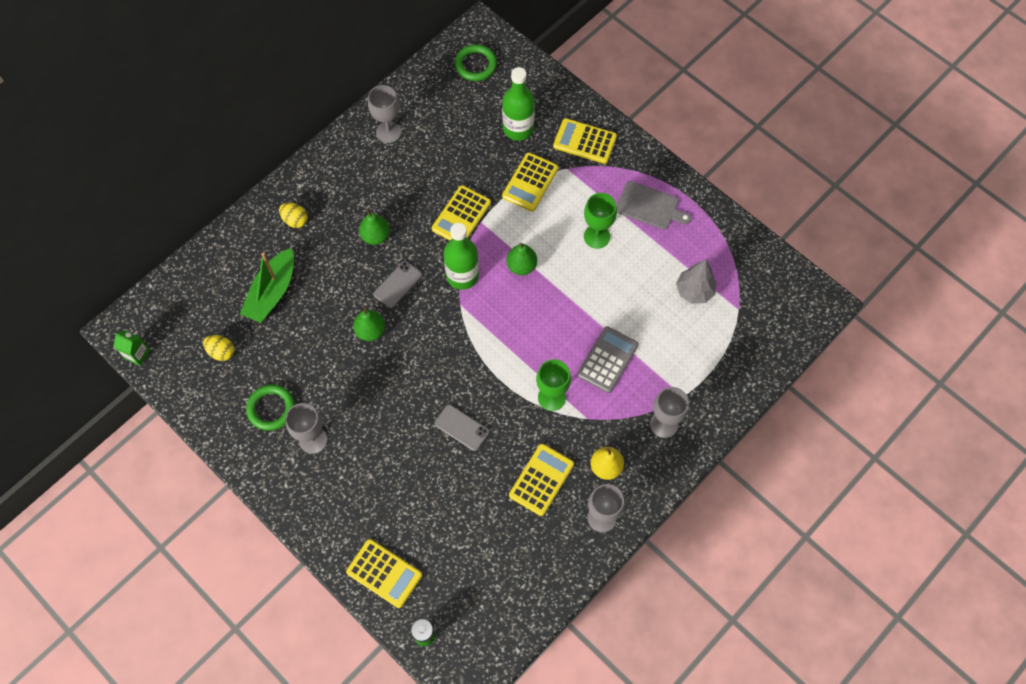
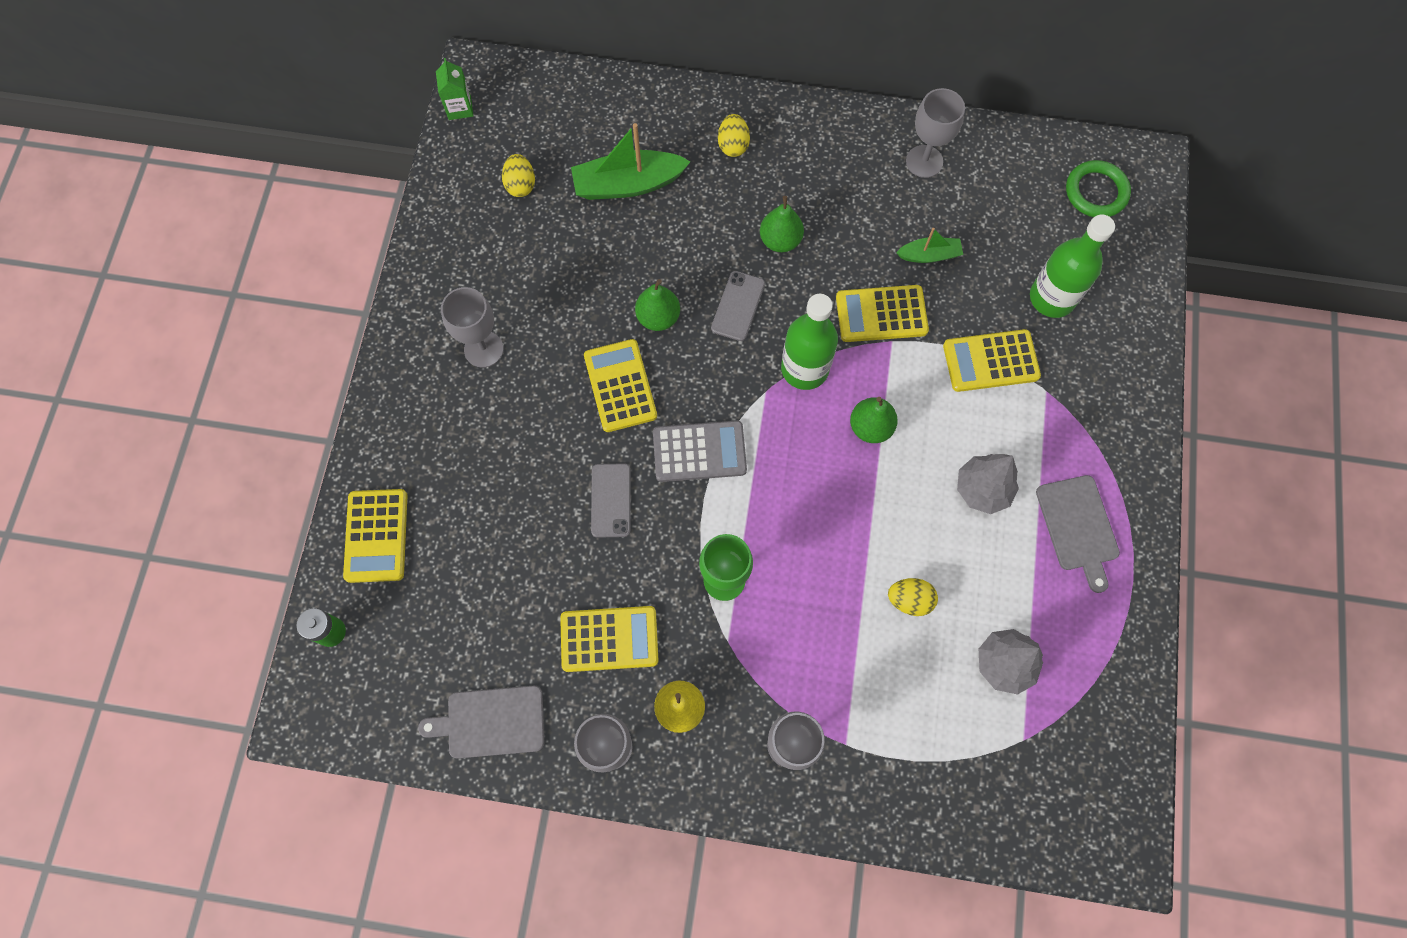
camera: 55 degrees right, 5 degrees up
(271, 408) = (490, 280): green ring -> none
(398, 284) = (738, 306): grey phone -> grey phone turned 75 degrees counterclockwise
(446, 169) = (929, 255): none -> green boat
(543, 574) = (491, 722): none -> grey cutting board
(584, 141) = (1101, 387): yellow calculator -> yellow calculator (620, 386)
(596, 236) = (982, 489): green goblet -> grey tree
(607, 360) = (824, 614): grey calculator -> grey calculator (699, 451)
(629, 312) = (909, 600): none -> yellow egg

